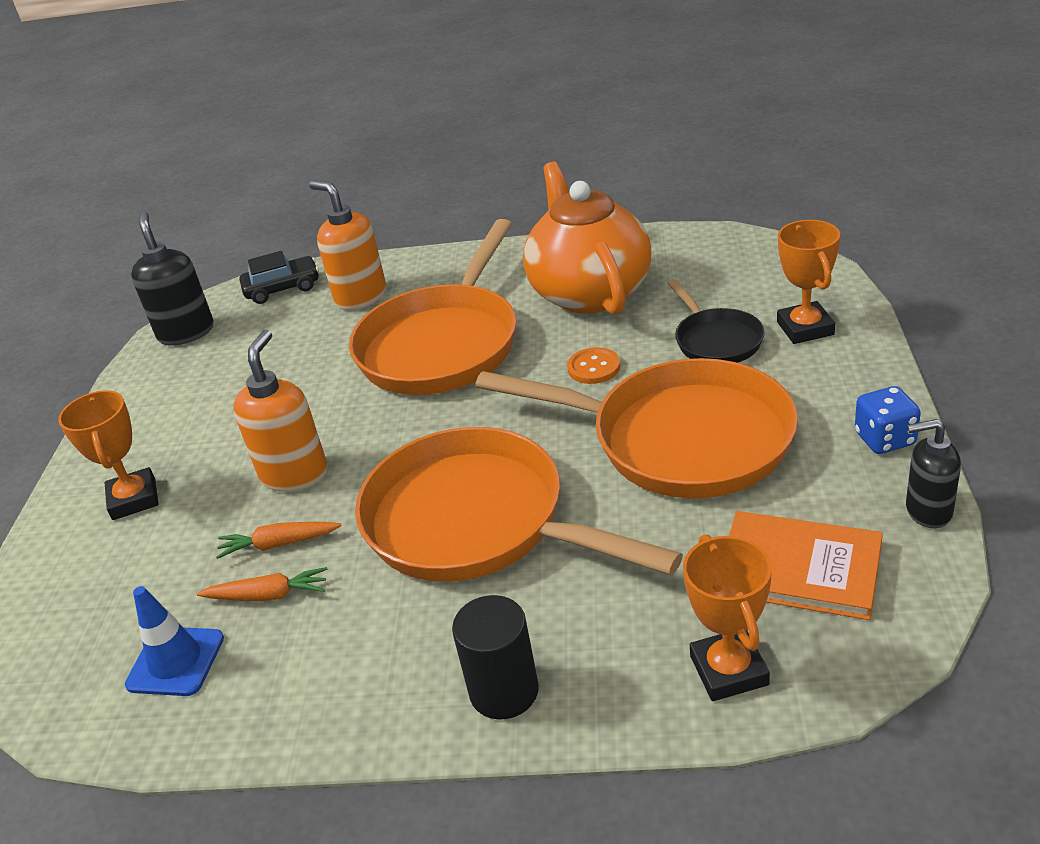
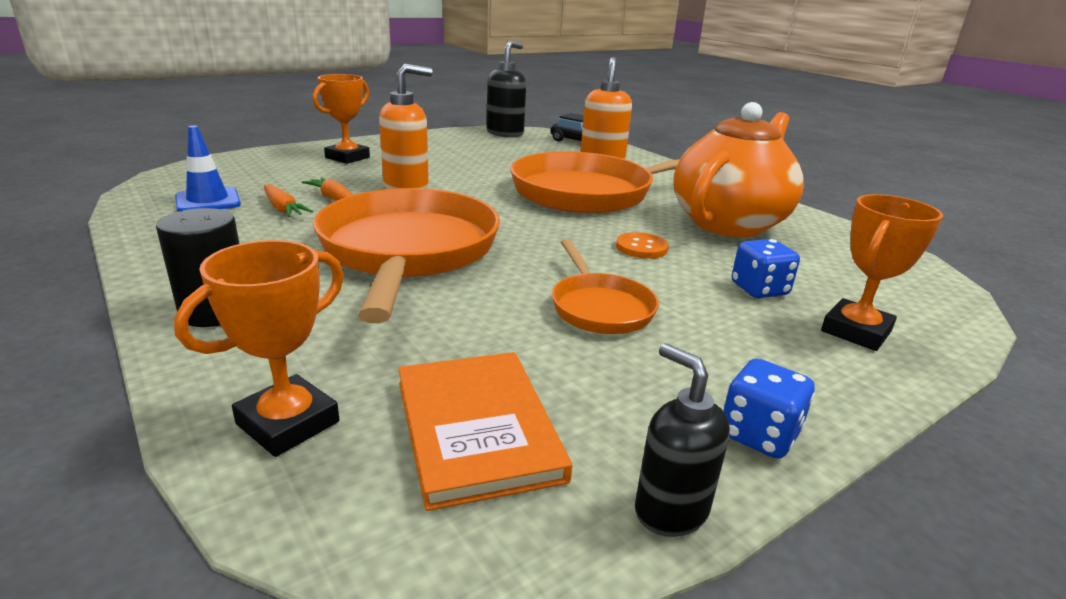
camera: 45 degrees right, 10 degrees down
(679, 439) = (600, 307): orange pan -> orange pan, size x0.50
(716, 340) = (759, 289): black pan -> blue dice

